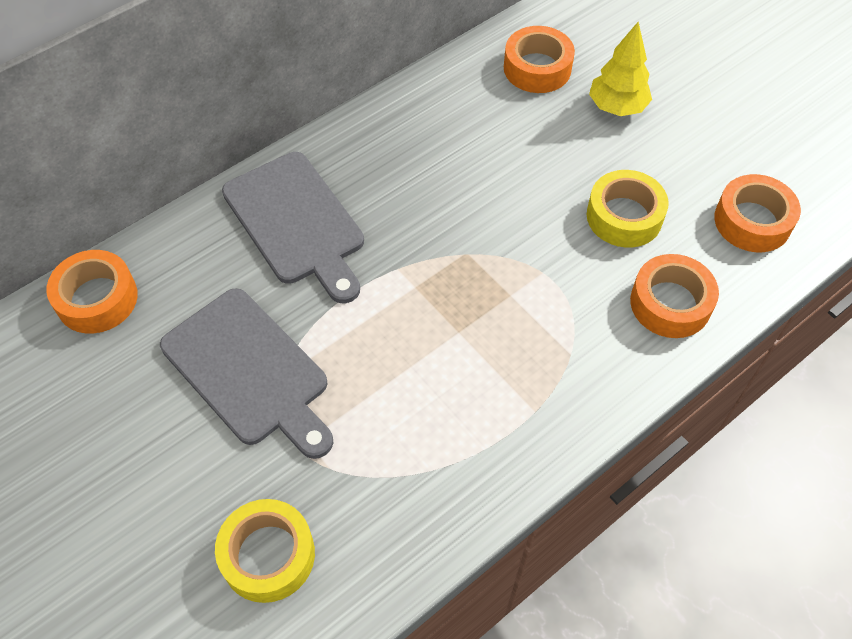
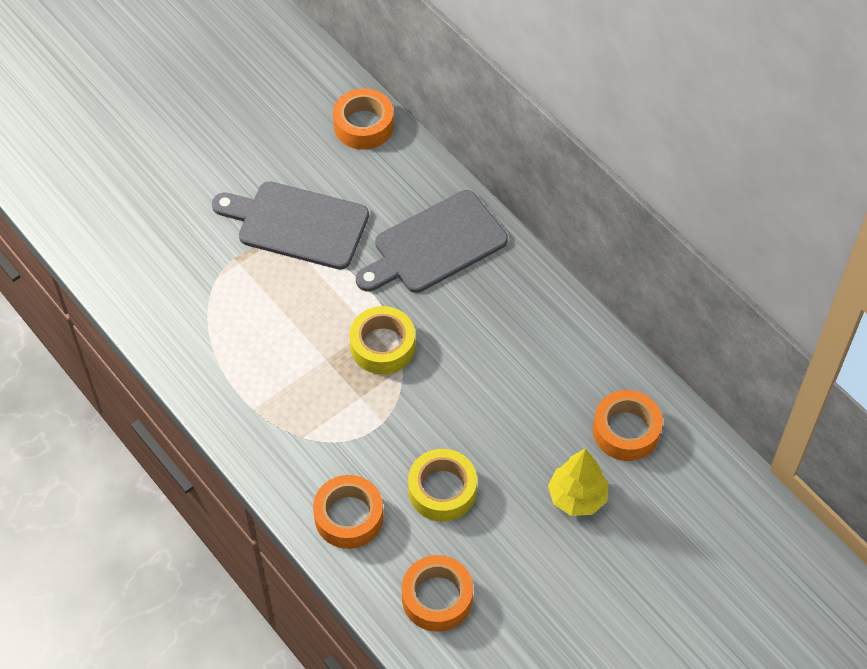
camera: 90 degrees right, 0 degrees up
(249, 371) = (297, 224): grey cutting board -> grey cutting board turned 60 degrees clockwise
(268, 555) = (156, 246): yellow tape -> yellow tape (382, 346)

